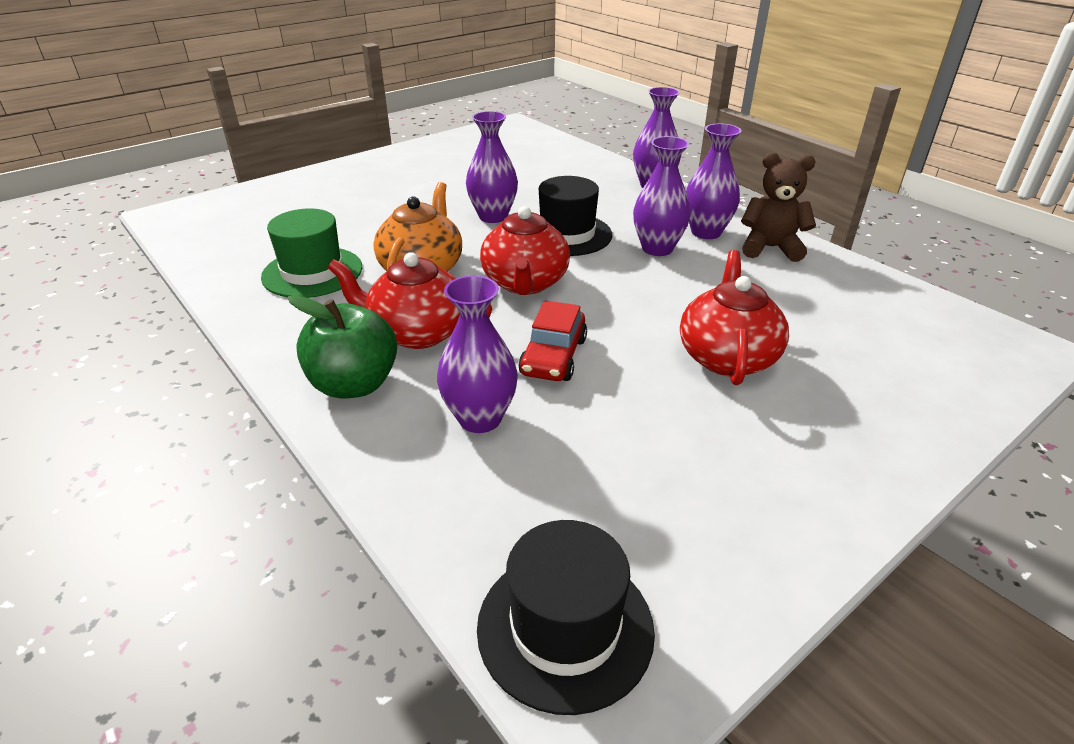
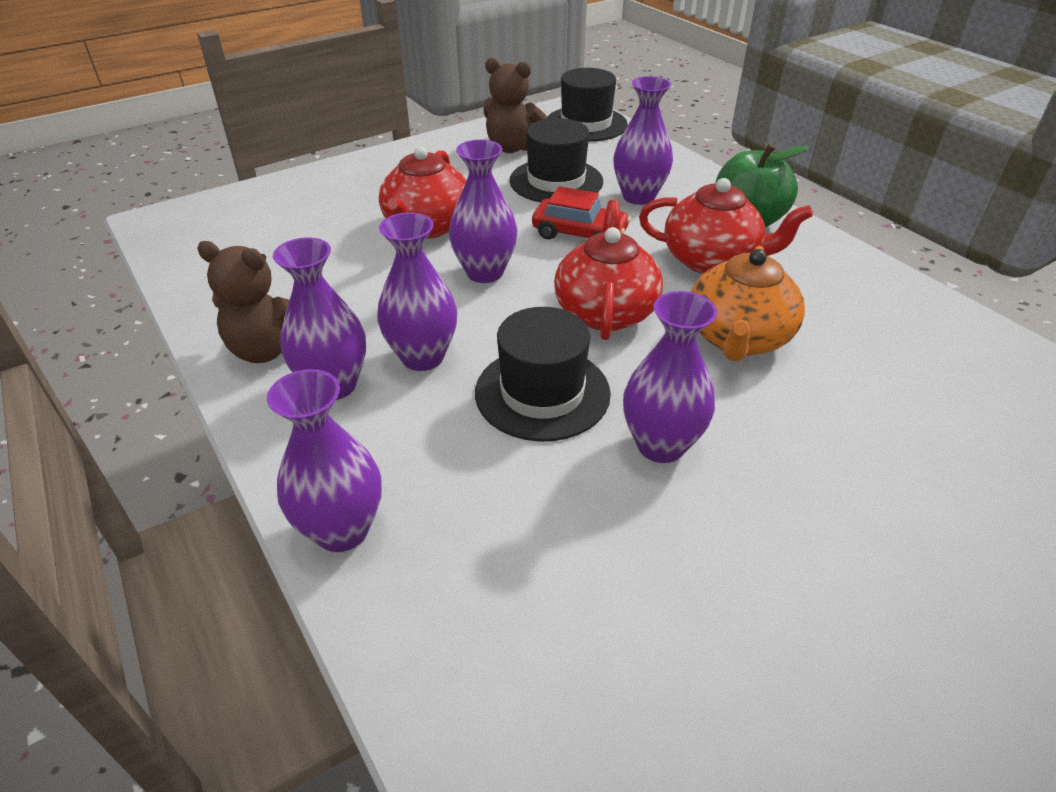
camera: 175 degrees left, 5 degrees up
(312, 272) = (877, 341): green hat -> none
(553, 357) = (579, 234): red car -> red car turned 90 degrees clockwise
(595, 442) = (556, 181): none -> black hat
(639, 310) = (485, 272): none -> purple vase
(688, 525) = (512, 148): none -> brown teddy bear

